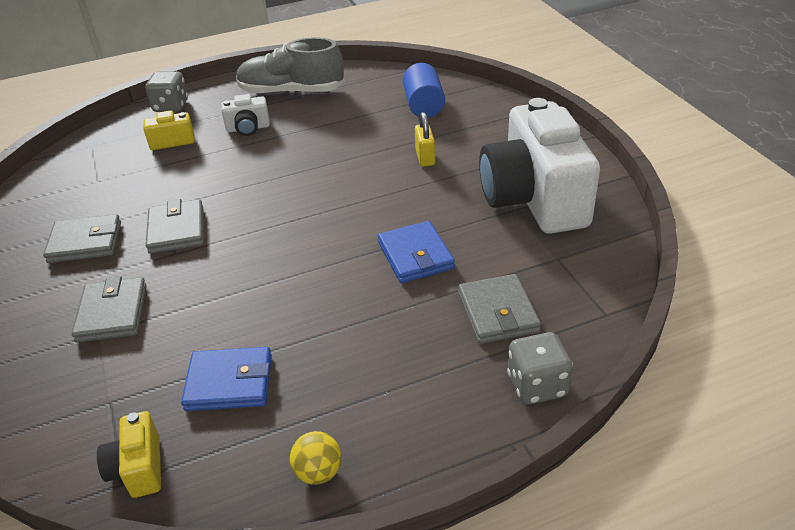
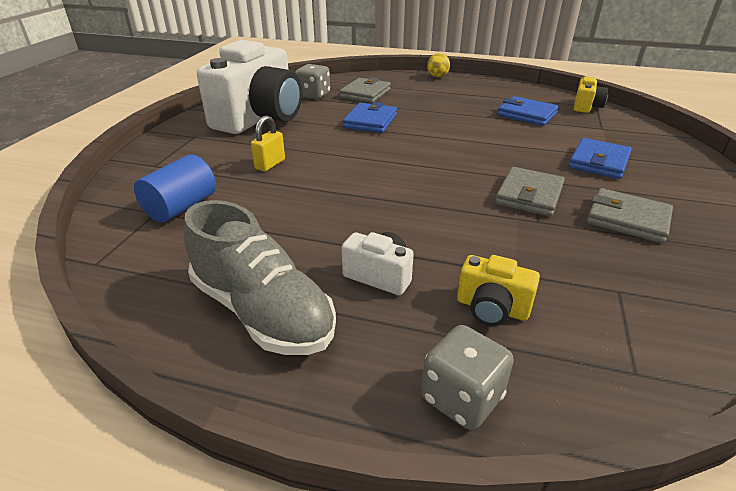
camera: 145 degrees left, 5 degrees down
(112, 313) = (598, 162): grey wallet -> blue wallet
(318, 472) = (500, 86): yellow ball -> yellow ball (437, 76)
(537, 385) = (385, 77): grey dice -> grey dice (313, 95)

